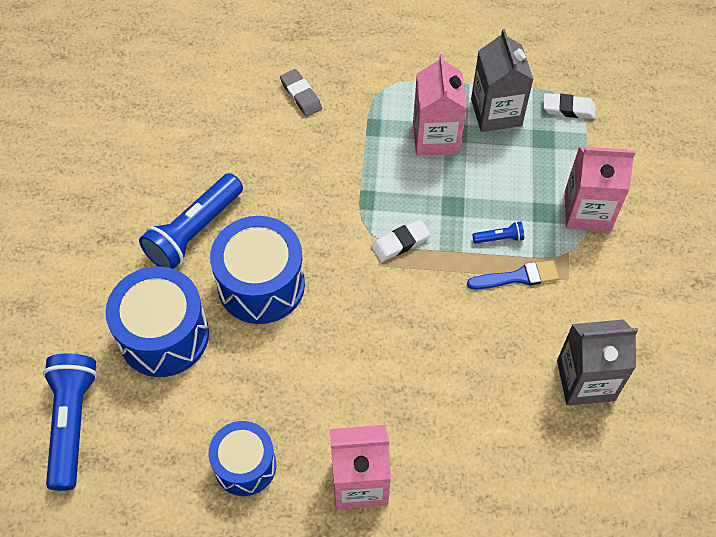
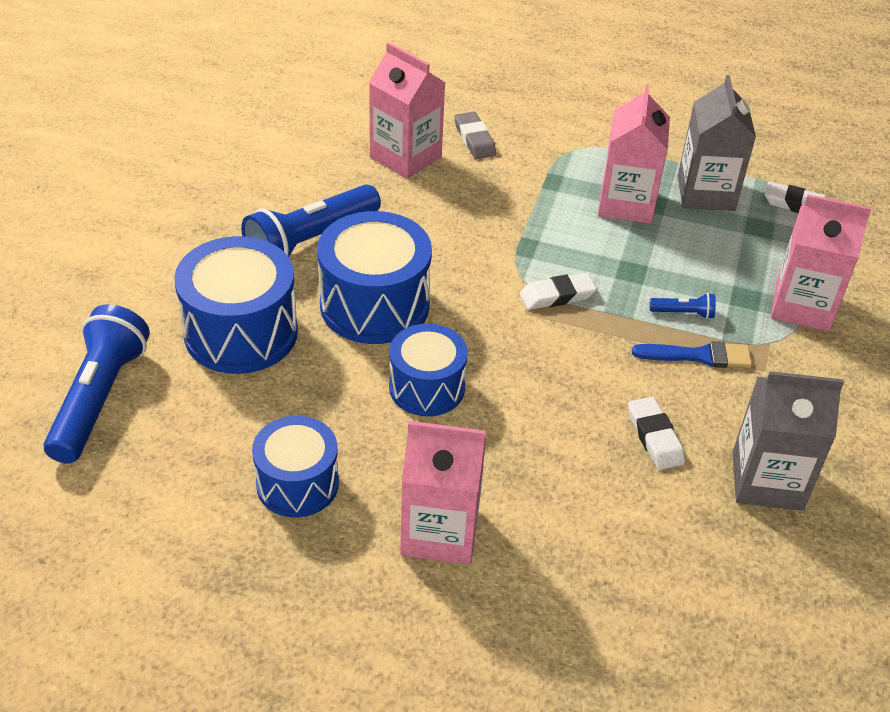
camera: 10 degrees right, 15 degrees down
(249, 126) = (405, 157): none -> pink carton
(320, 354) = (427, 387): none -> blue drum
(498, 360) = (654, 437): none -> white eraser

